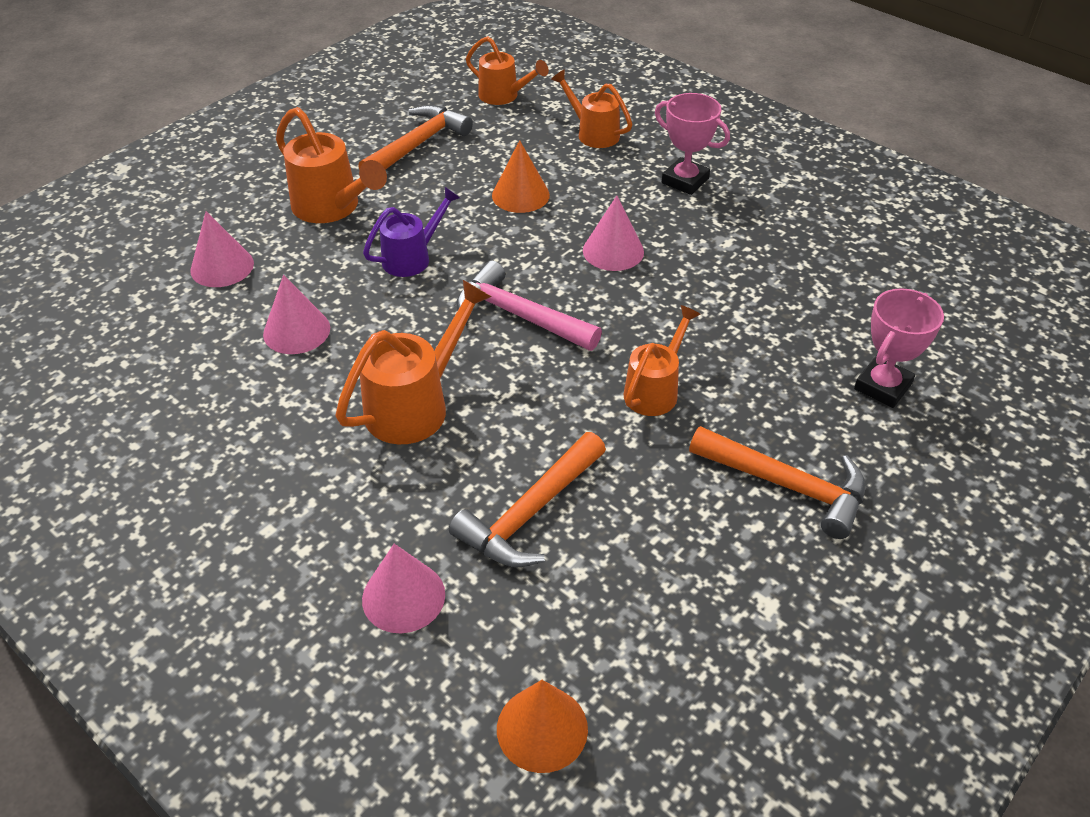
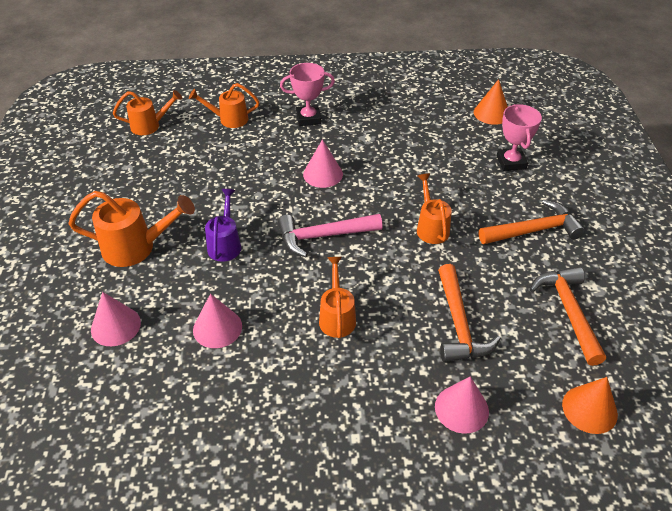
camera: 45 degrees left, 0 degrees up
(415, 405) = (337, 317): orange watering can -> orange watering can, size x0.67
(417, 145) = (137, 181): orange hammer -> orange hammer (568, 312)
(520, 195) = (236, 174): orange cone -> orange cone (491, 113)

